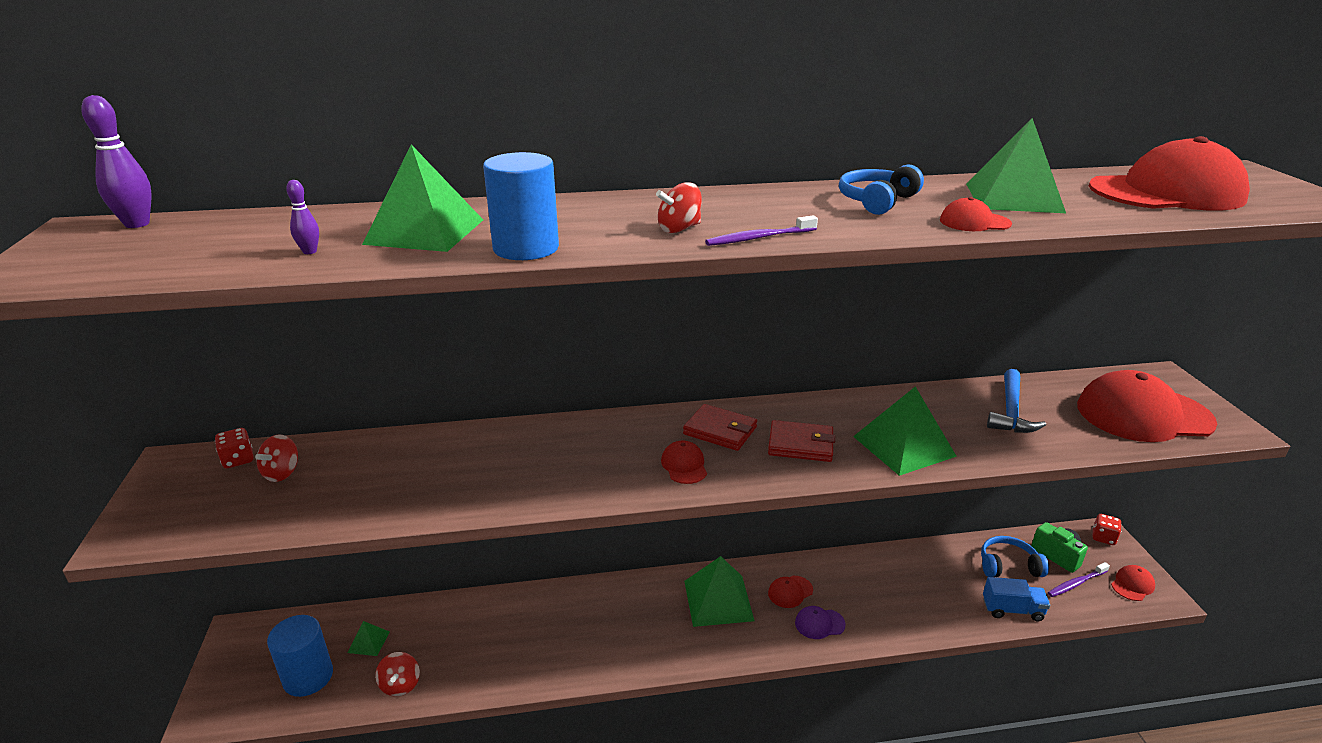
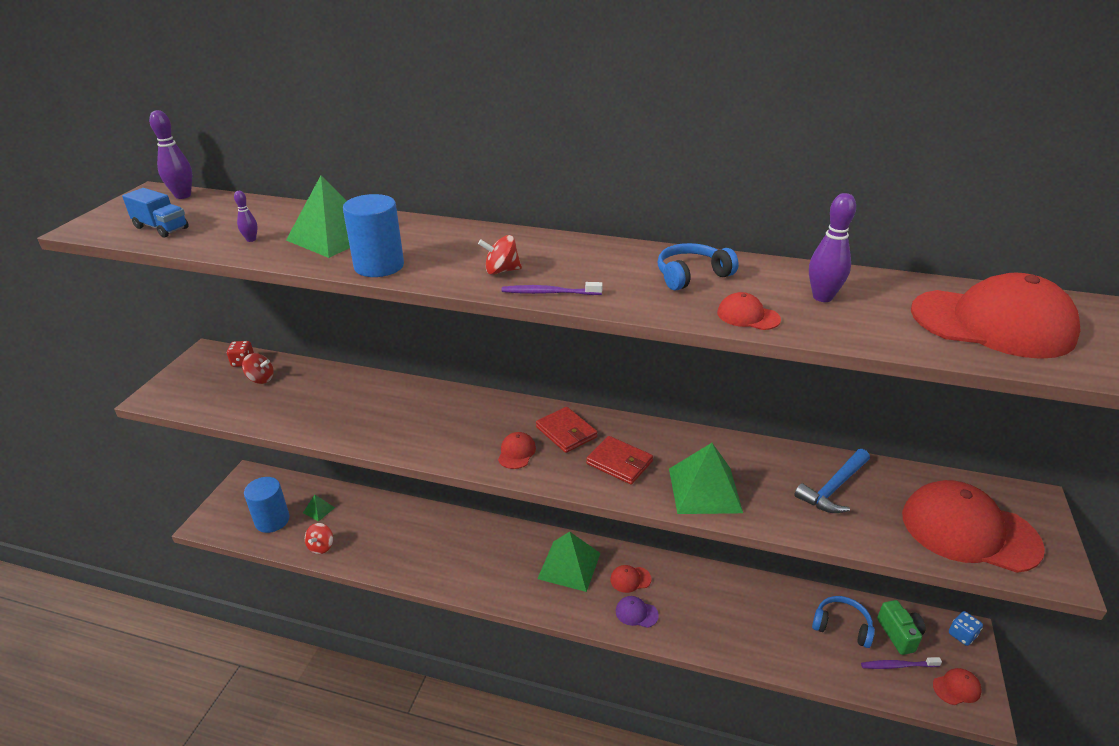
camera: 25 degrees right, 5 degrees up
(282, 473) = (261, 379): red spinning top -> red spinning top turned 120 degrees counterclockwise
(1012, 610) = (815, 665): blue truck -> blue truck (161, 228)
(1013, 198) = (822, 297): green pyramid -> purple bowling pin
(1103, 538) = (962, 635): red dice -> blue dice

